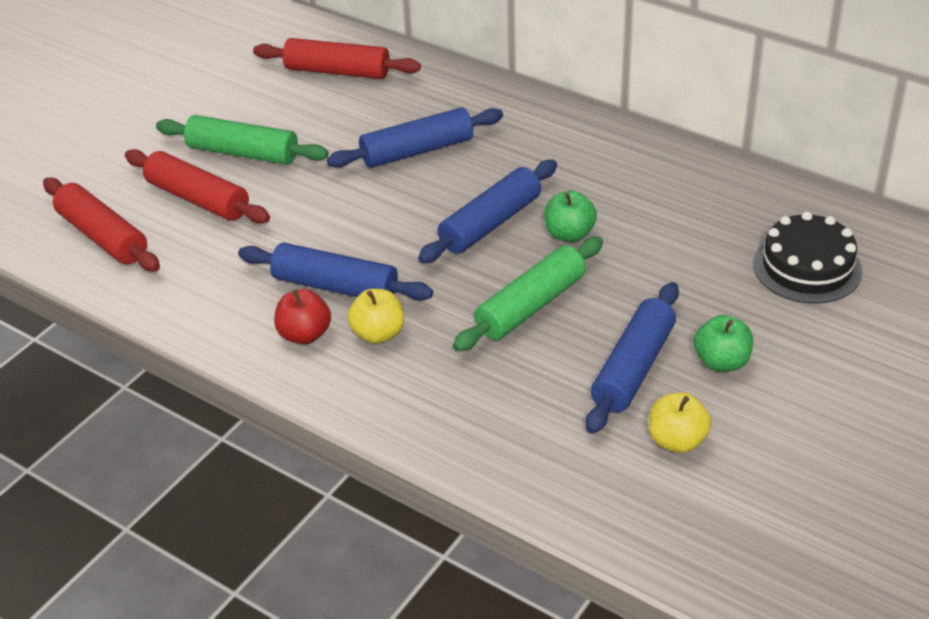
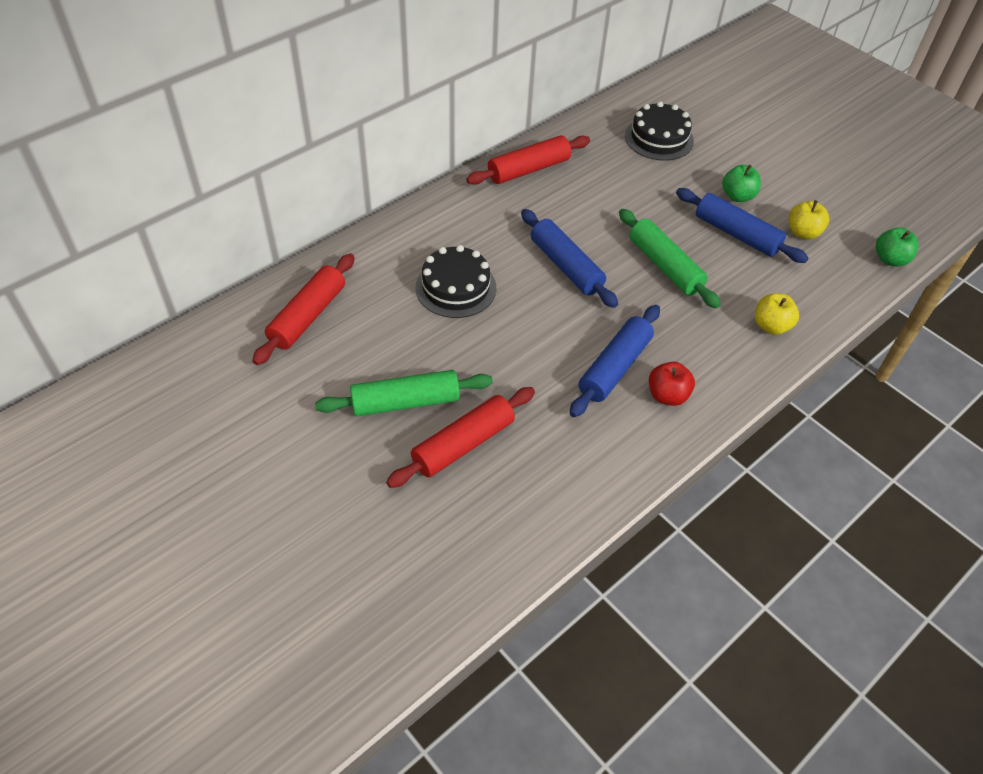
camera: 80 degrees left, 10 degrees up
(103, 236) = (494, 525): red rolling pin -> red rolling pin (529, 169)
(243, 153) = (405, 402): green rolling pin -> green rolling pin turned 45 degrees clockwise
(378, 334) = (676, 352): yellow apple -> yellow apple (771, 326)
(417, 151) = (456, 287): blue rolling pin -> black cake
(569, 234) = (592, 229): green apple -> green apple (890, 259)

